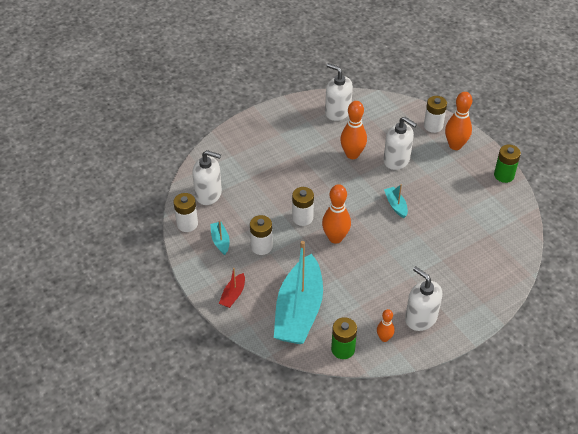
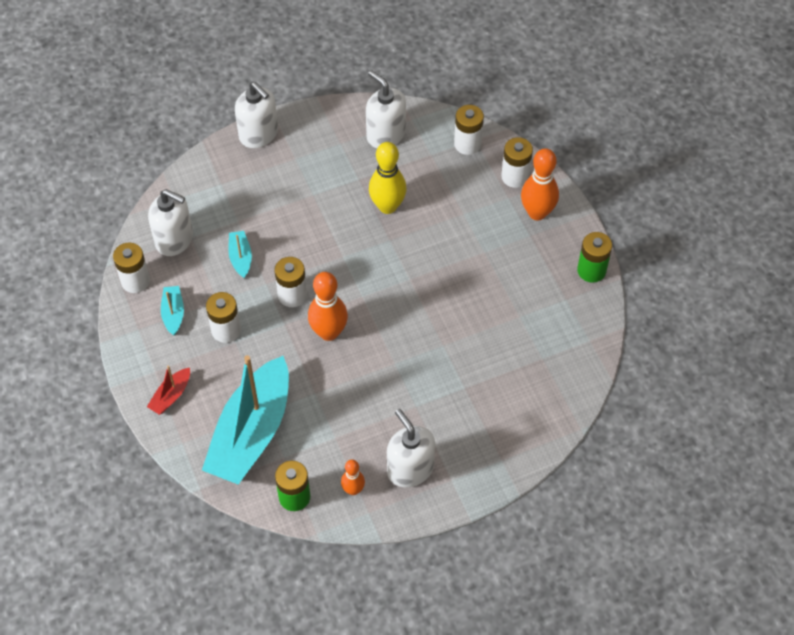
camera: 10 degrees right, 10 degrees up
(352, 154) = (387, 206): orange bowling pin -> yellow bowling pin
(395, 111) = (467, 144): none -> white battery
(395, 205) = (425, 295): turquoise boat -> turquoise boat (240, 257)
(397, 160) = (447, 224): white soap dispenser -> white soap dispenser (259, 134)

